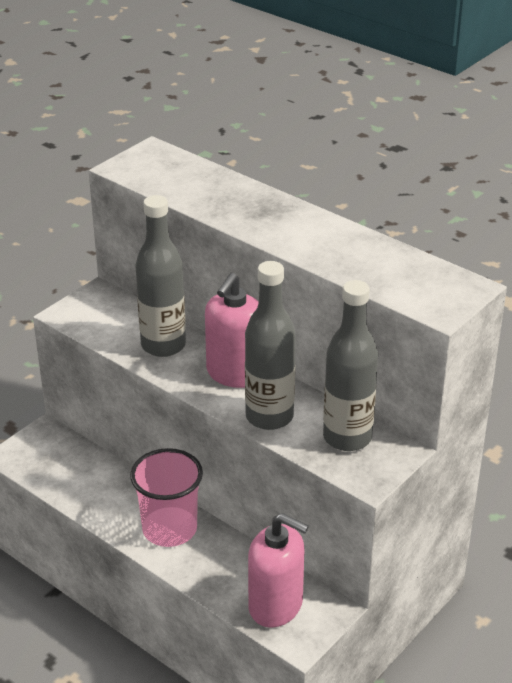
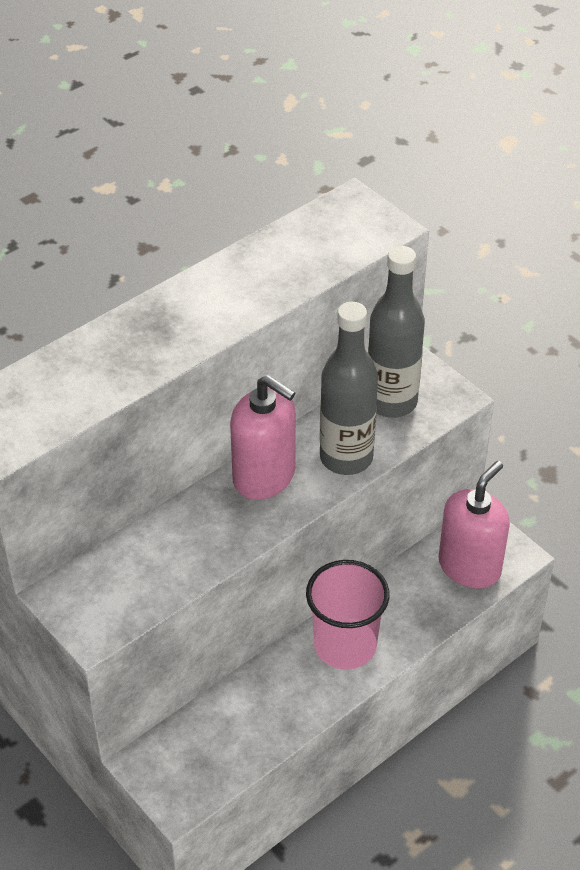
camera: 80 degrees left, 10 degrees up
(163, 345) = (193, 537): grey bottle -> none

